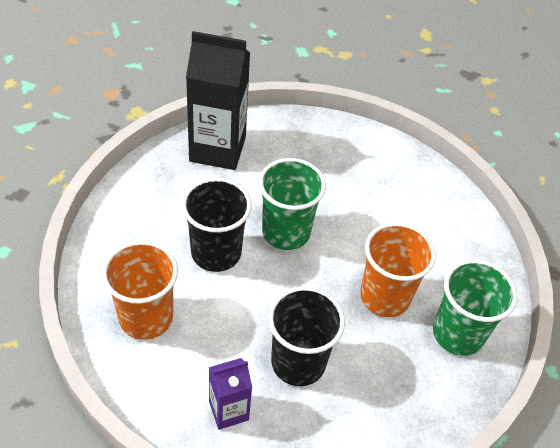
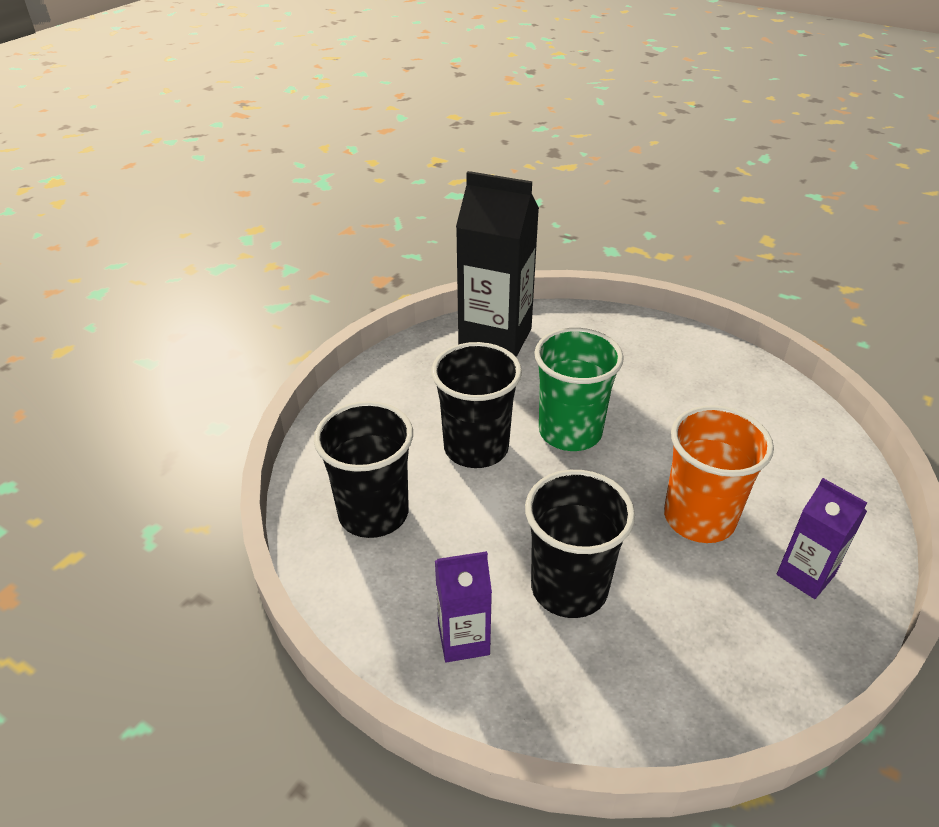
camera: 15 degrees right, 10 degrees down
(146, 317) = (373, 513): orange cup -> black cup
(458, 334) = (805, 575): green cup -> purple carton

